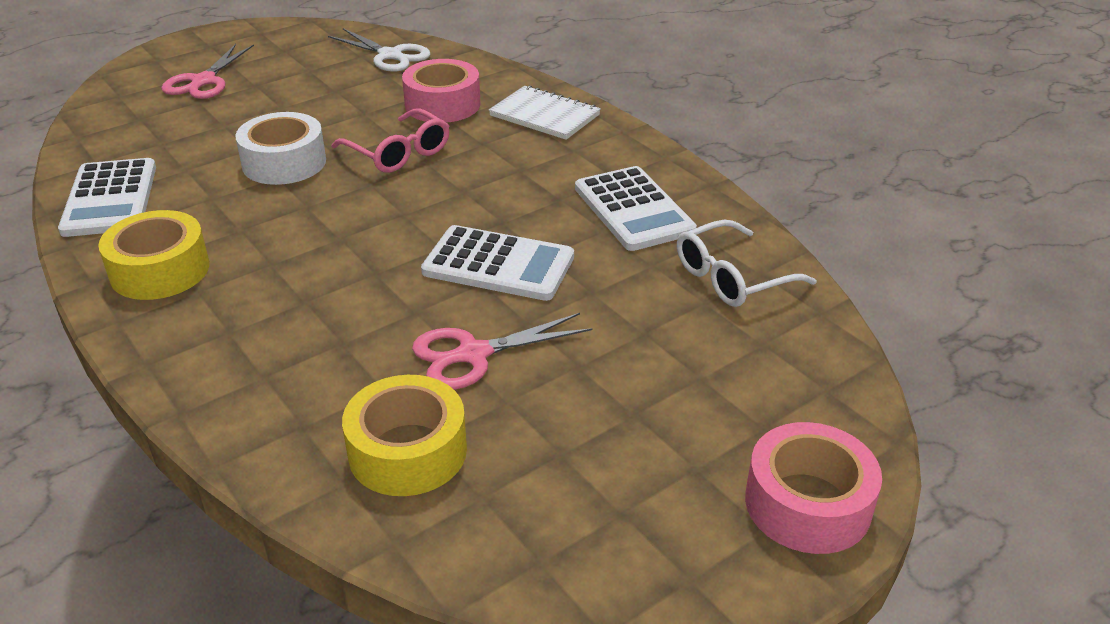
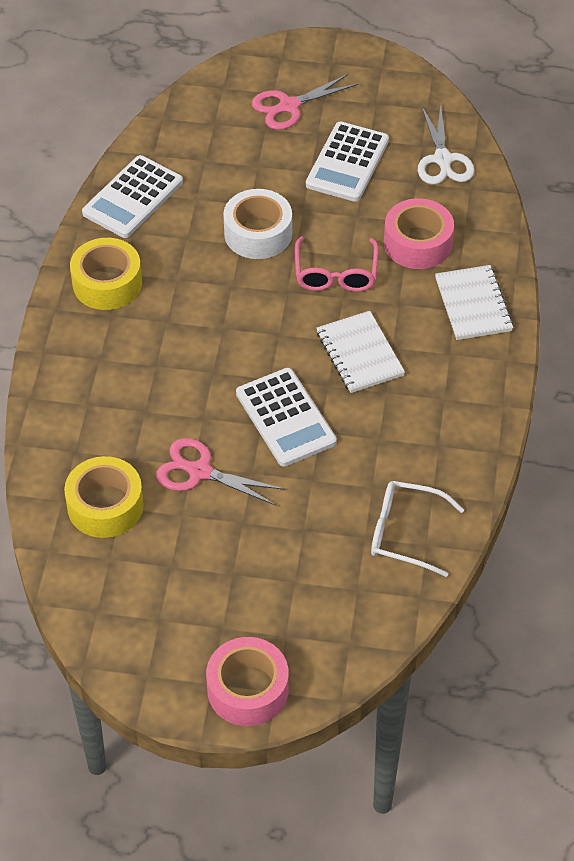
camera: 45 degrees right, 15 degrees up
(499, 188) = (359, 354): none -> white notebook
(633, 209) = (419, 435): white calculator -> white calculator (347, 163)

